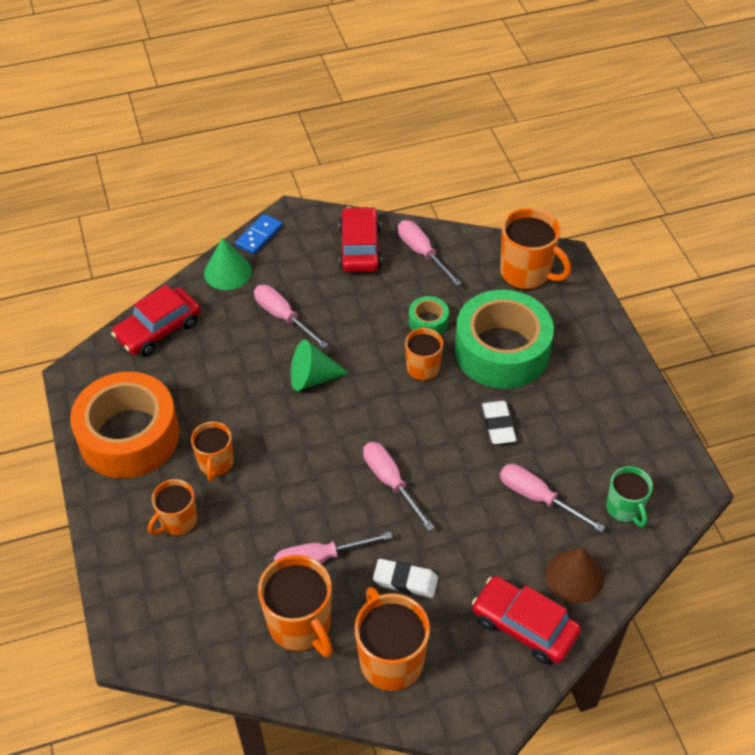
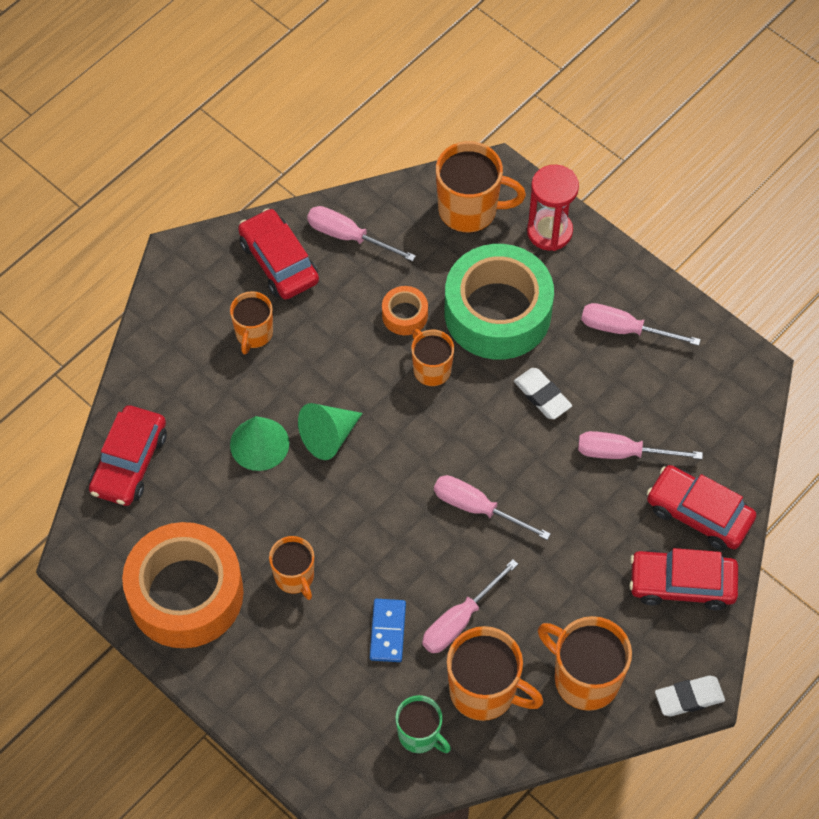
camera: 30 degrees left, 10 degrees up
(178, 521) = (299, 655): orange mug -> orange mug (254, 334)
(227, 272) = (156, 359): green cone -> green cone (259, 444)
(259, 236) = (159, 299): blue domino -> blue domino (387, 631)
(283, 317) = (252, 383): pink screwdriver -> pink screwdriver (624, 329)
(405, 581) = (552, 598): white eraser -> white eraser (689, 698)
(428, 321) = (405, 315): green tape -> orange tape
(574, 576) = (699, 513): brown cone -> red car
(580, 313) = (549, 231): none -> red hourglass
(624, 509) = (706, 423): green mug -> green mug (420, 735)

